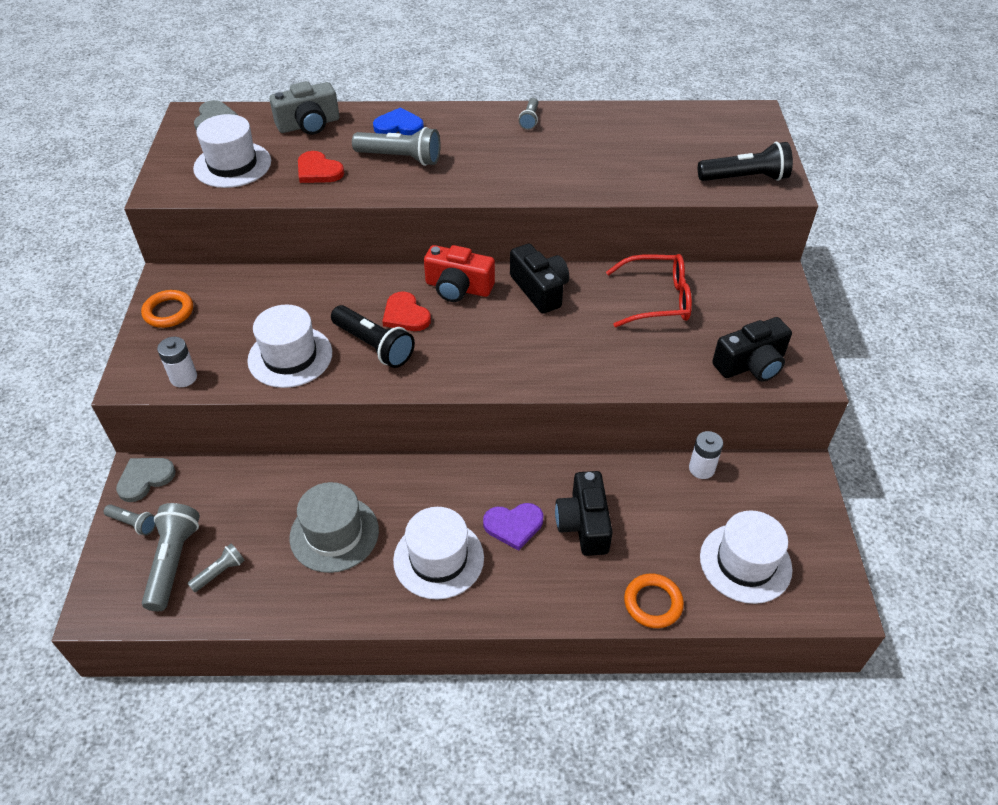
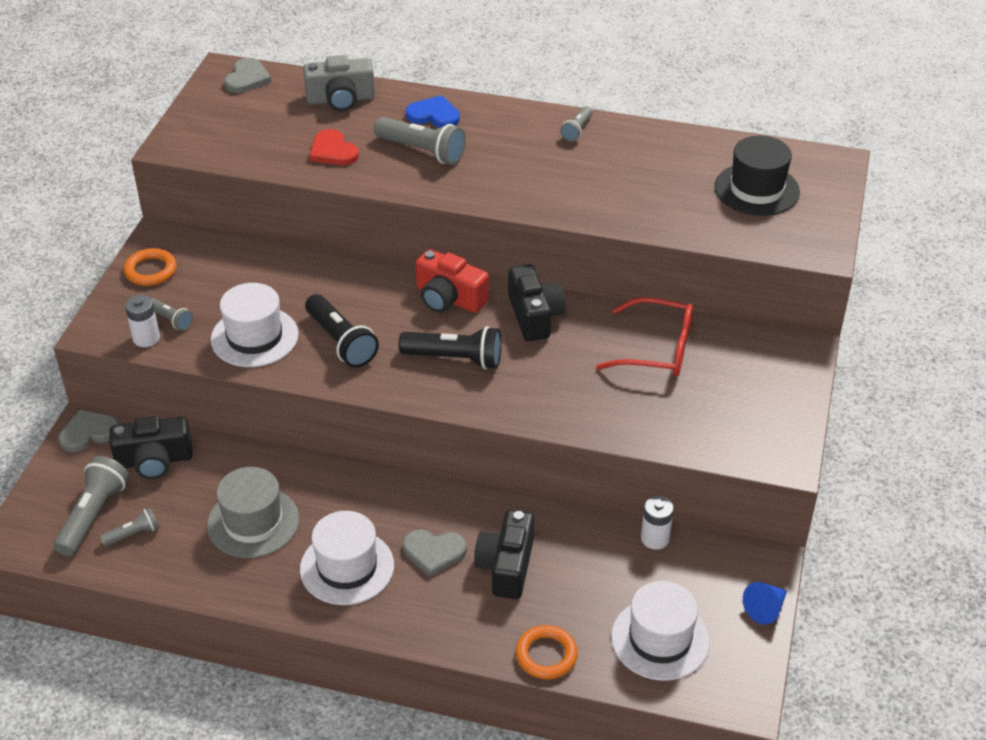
camera: 15 degrees right, 5 degrees down
(133, 523) = (66, 472): grey flashlight -> grey flashlight (171, 319)
(232, 165) = (249, 131): white hat -> none
(405, 315) = (384, 316): red heart -> none
(513, 525) = (434, 552): purple heart -> grey heart
(703, 145) = (757, 189): none -> black hat
(745, 178) = (785, 234): black flashlight -> black flashlight (455, 359)
(751, 364) = (728, 435): black camera -> black camera (154, 460)
(821, 512) = (765, 609): none -> blue cone

